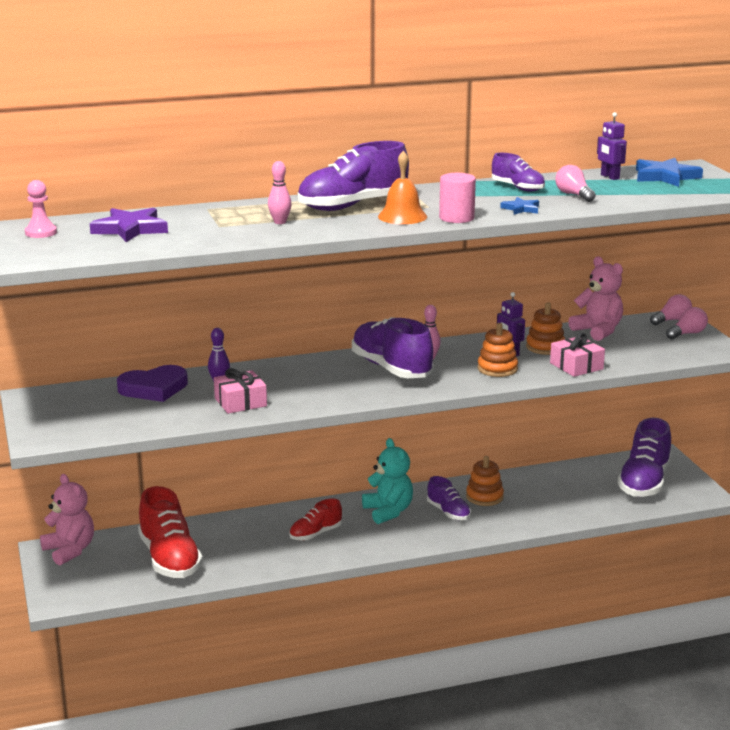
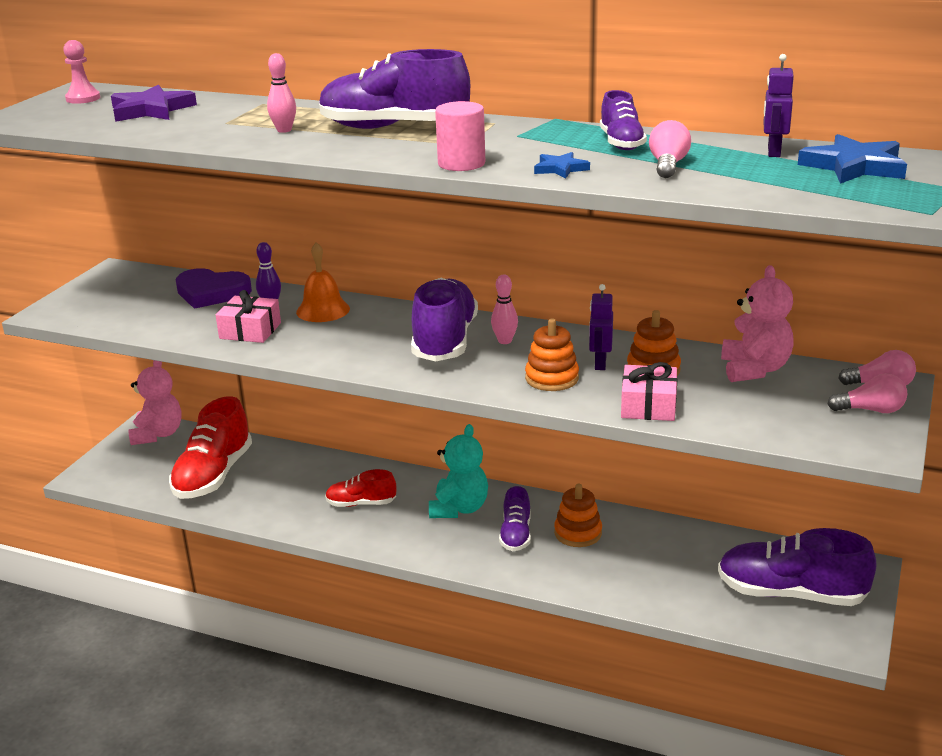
camera: 40 degrees right, 5 degrees up
(402, 216) = (411, 149): orange bell -> orange bell (323, 310)
(644, 482) = (791, 594): purple shoe -> purple shoe turned 45 degrees clockwise

